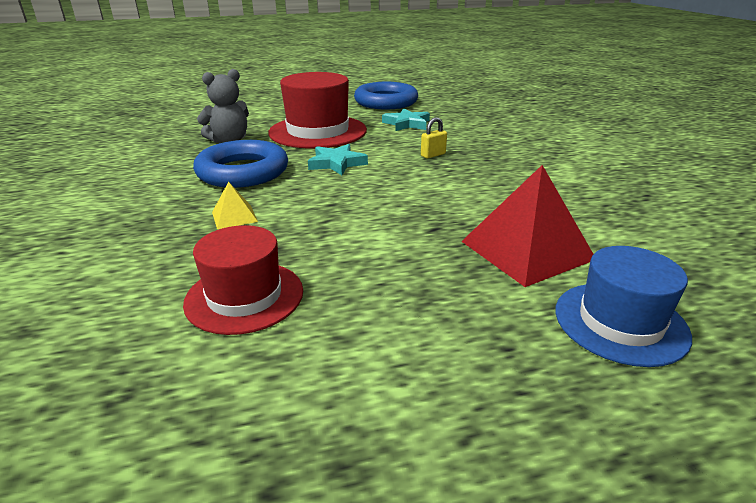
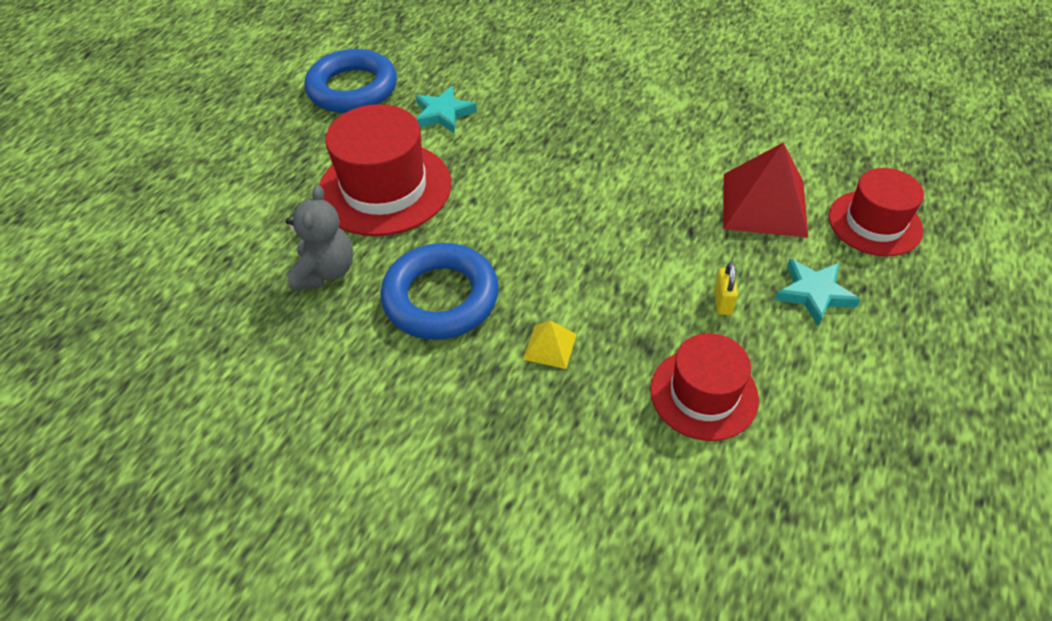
camera: 50 degrees left, 20 degrees up
(337, 163) = (495, 219): turquoise star -> turquoise star (814, 293)
(433, 155) = (547, 146): yellow padlock -> yellow padlock (722, 302)
(620, 322) = (874, 223): blue hat -> red hat

